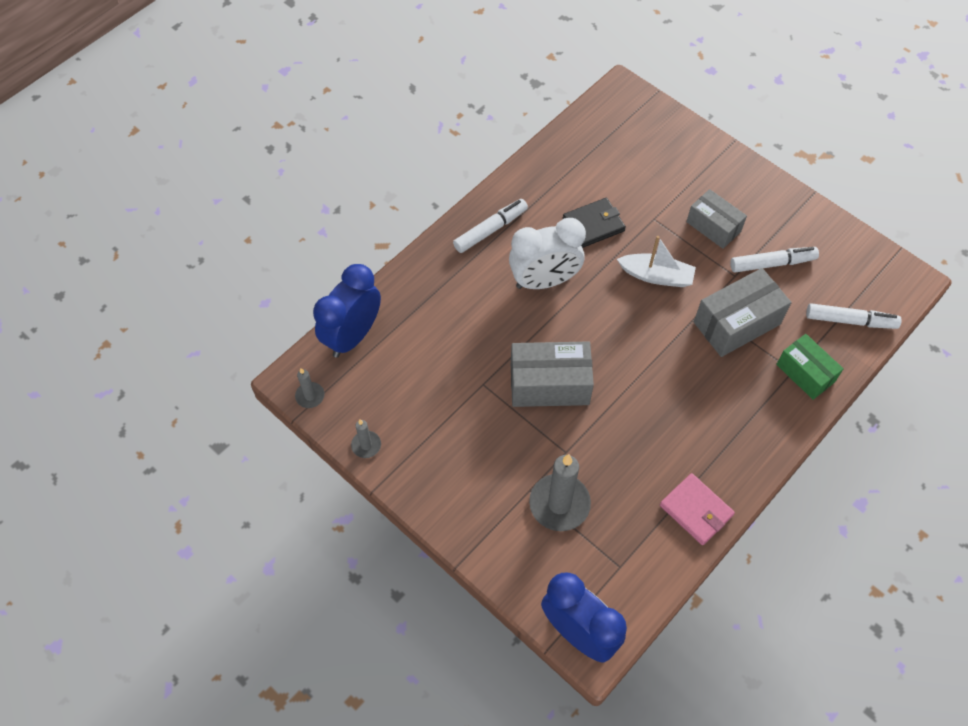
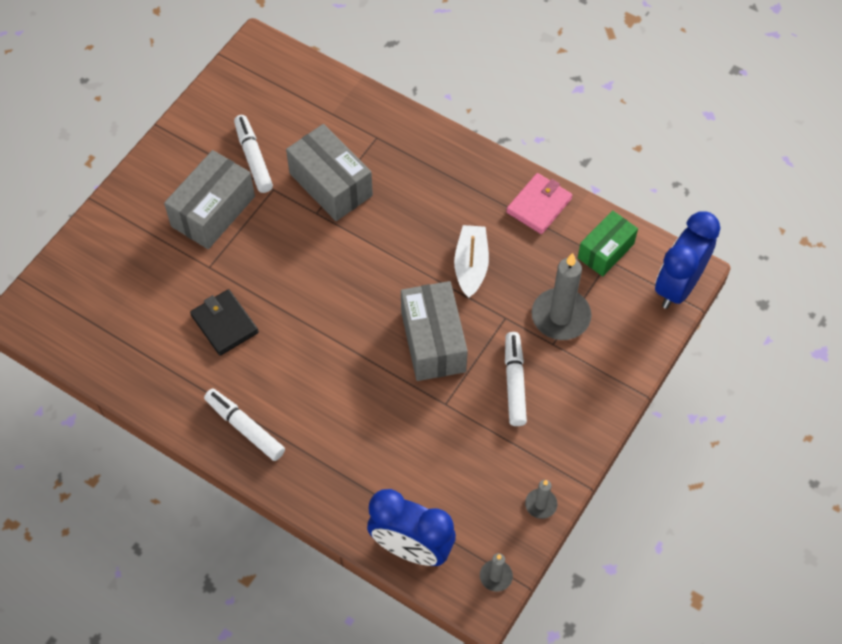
camera: 100 degrees left, 0 degrees up
(544, 281) = (307, 363): white clock -> none
(656, 276) = (284, 258): white boat -> white boat (471, 266)
(713, 226) = (213, 211): grey box -> grey box, size x1.50
(805, 373) = (377, 127): green box -> green box (605, 251)
(850, 321) = (312, 93): white marker -> white marker (514, 382)

